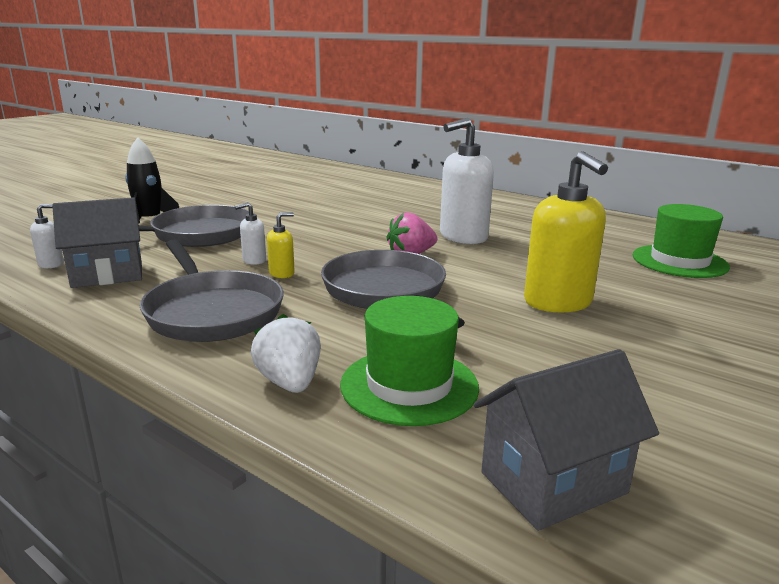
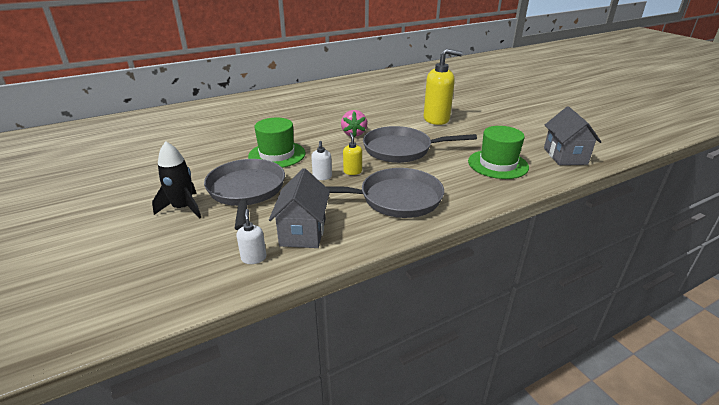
camera: 65 degrees left, 10 degrees up
(290, 382) = (486, 188): white strawberry -> none
(463, 237) = (339, 116): white soap dispenser -> none
(679, 261) = (410, 87): green hat -> green hat (277, 155)

